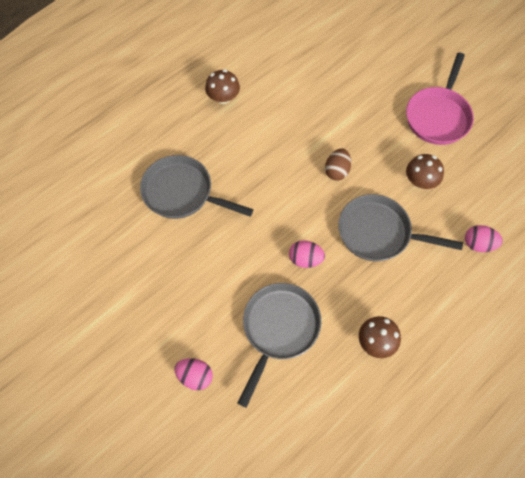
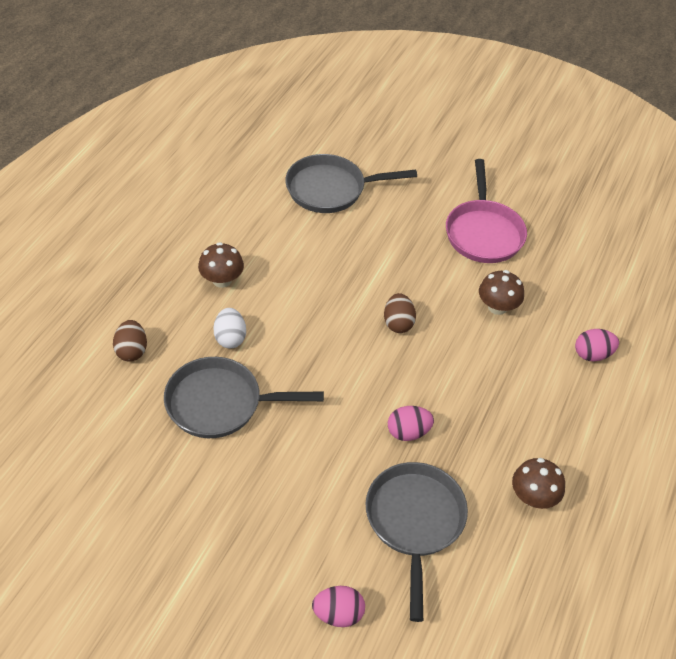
camera: 25 degrees left, 15 degrees down
(139, 134) = (132, 351): none -> brown egg
(210, 145) = (230, 338): none -> white egg
(379, 233) = (479, 376): grey pan -> grey pan (331, 189)

